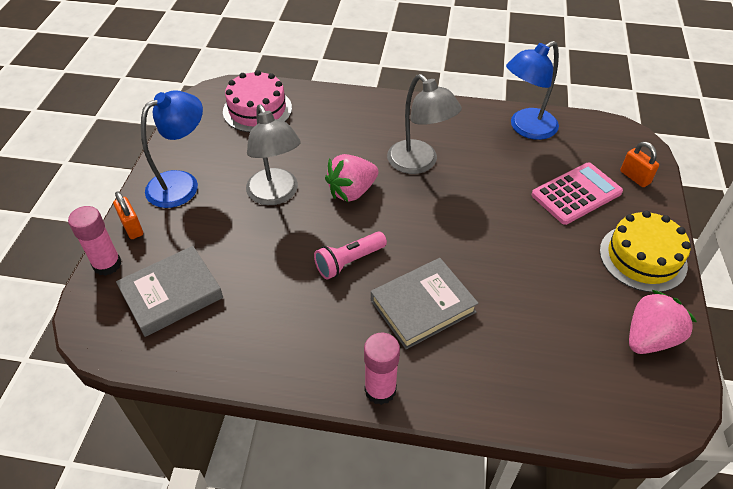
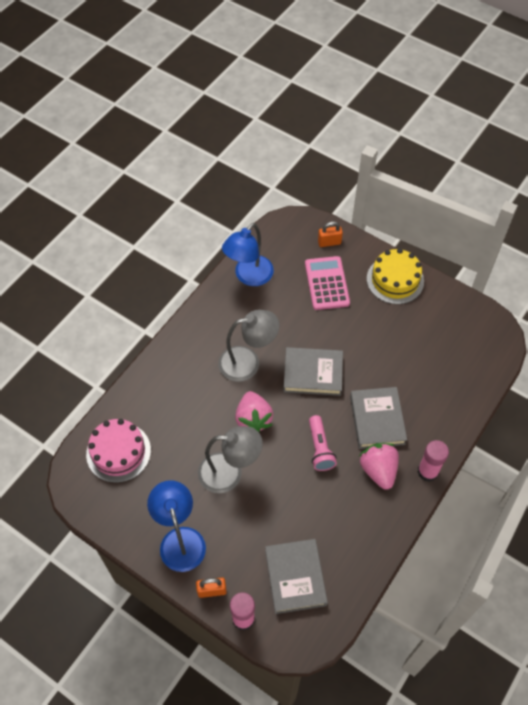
camera: 65 degrees left, 10 degrees up
(444, 222) = (313, 374): none -> grey book
(526, 128) = (249, 276): blue lamp -> blue lamp turned 45 degrees clockwise
(649, 338) = (451, 312): pink strawberry -> pink strawberry (378, 470)

